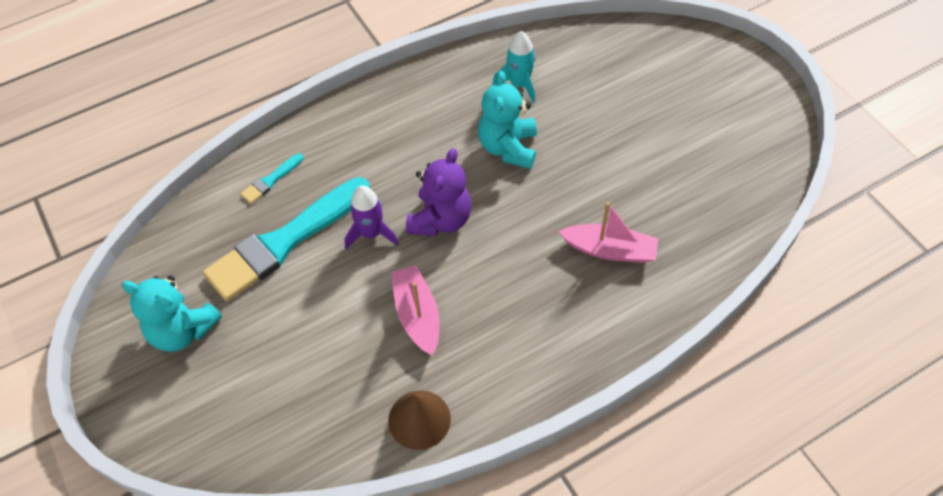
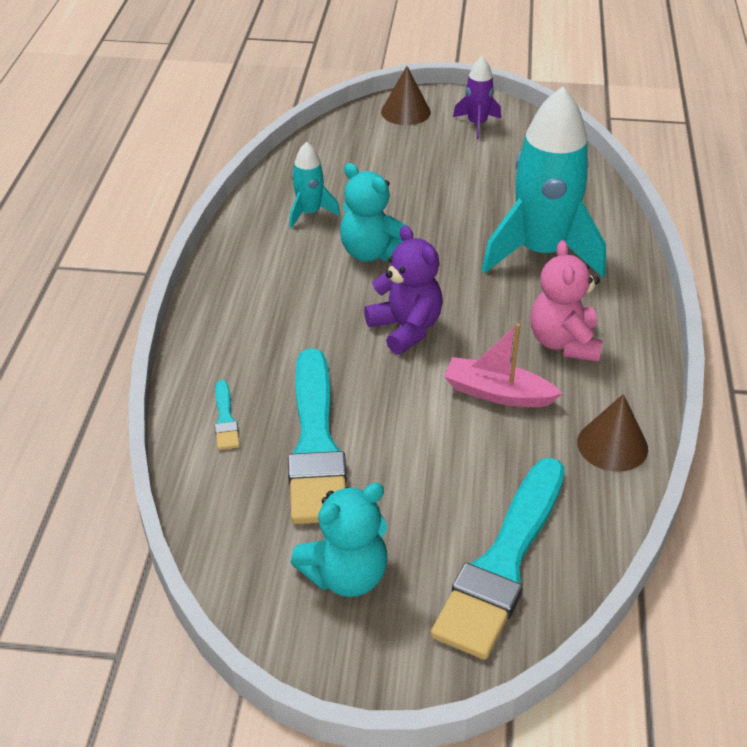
camera: 55 degrees left, 15 degrees down
(252, 413) = (503, 563): none -> turquoise brush
(371, 233) = (373, 379): purple rocket -> purple rocket (477, 124)
(510, 326) = (564, 343): none -> pink teddy bear
(610, 250) = (541, 252): pink boat -> turquoise rocket
(708, 57) = (405, 112): none -> brown cone

